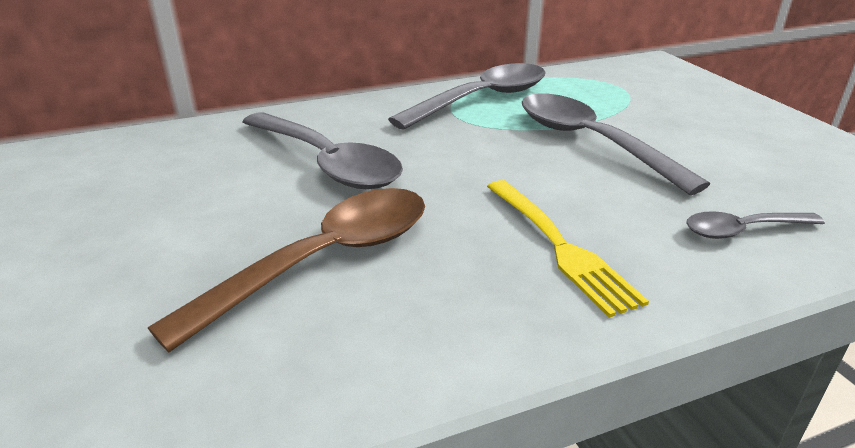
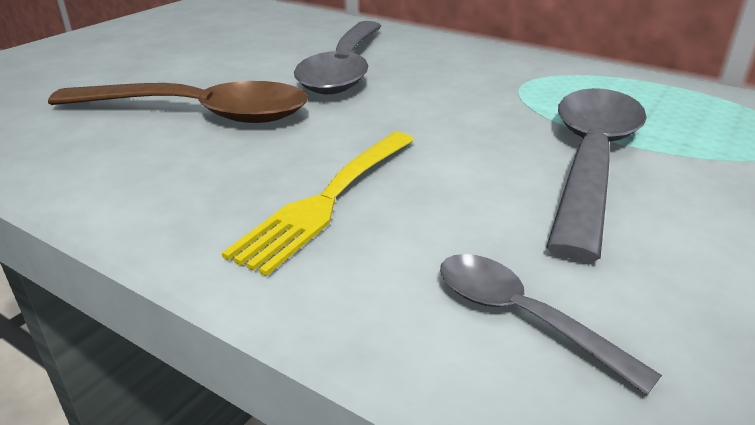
camera: 55 degrees right, 0 degrees up
(482, 99) = (582, 84): grey spoon -> none

